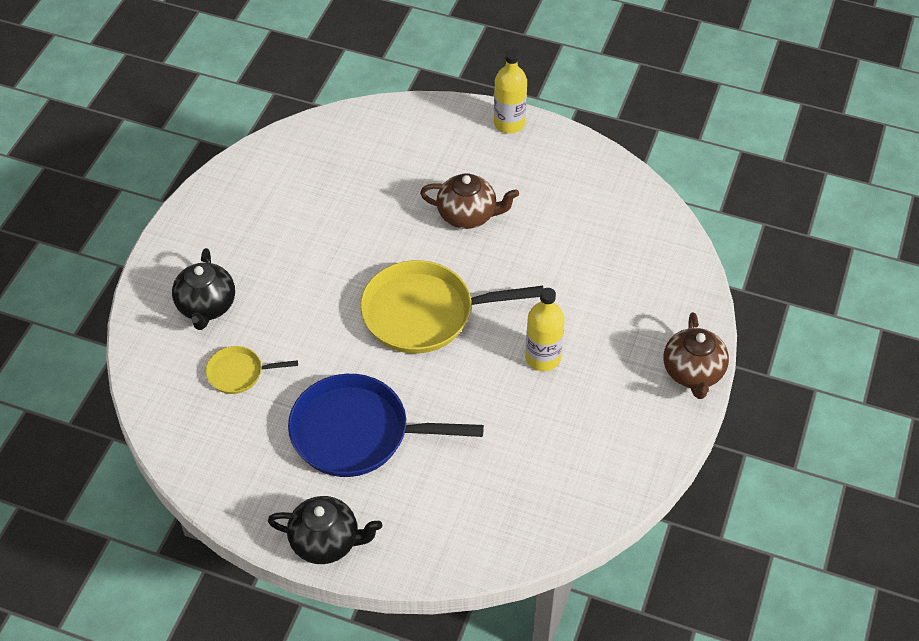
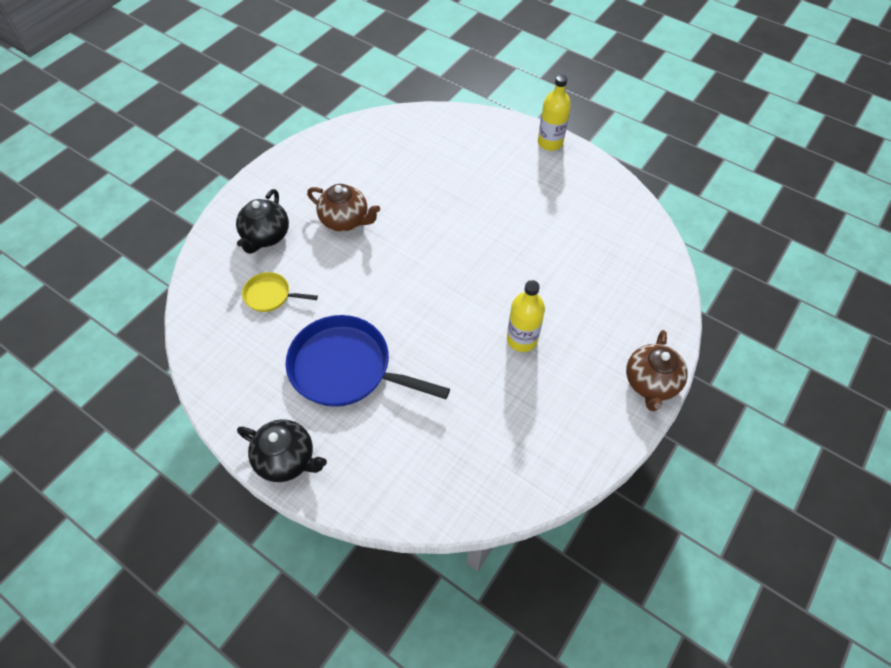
camera: 15 degrees right, 5 degrees up
(425, 313) = (435, 279): yellow pan -> none
(468, 215) = (495, 207): brown teapot -> brown teapot (345, 220)

